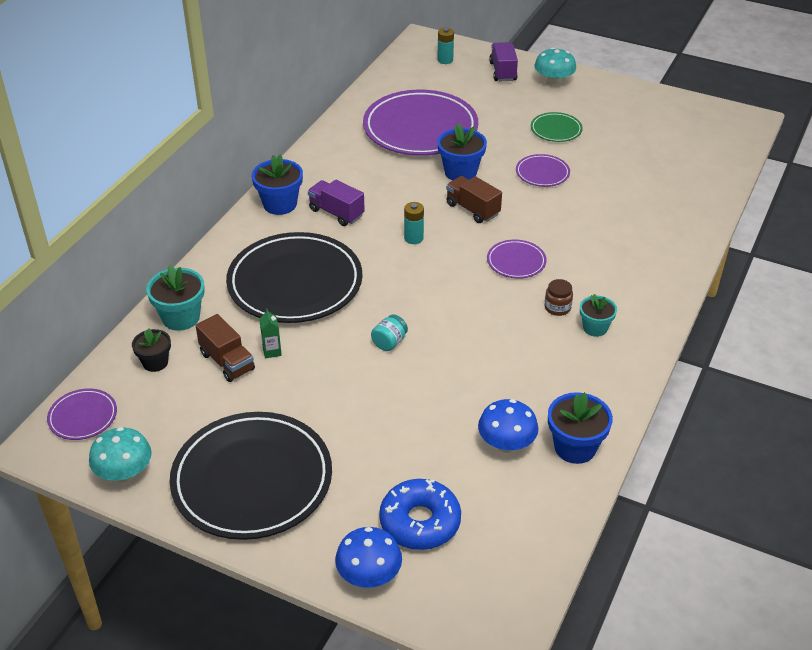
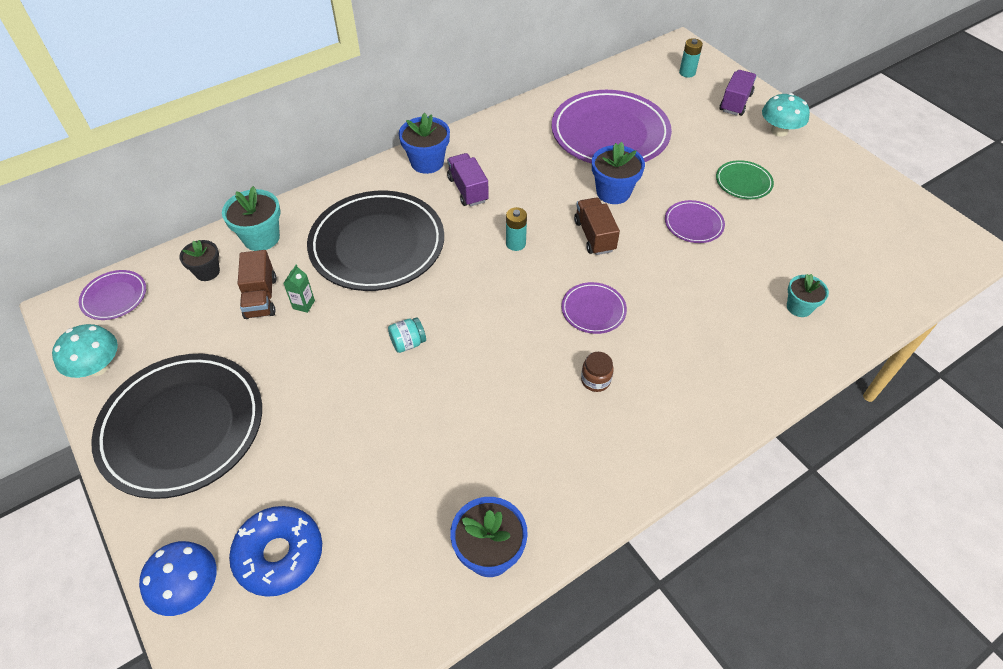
camera: 30 degrees right, 10 degrees up
(506, 444) = (426, 512): blue mushroom -> none
(595, 328) = (616, 422): turquoise flower pot -> turquoise flower pot (799, 307)

